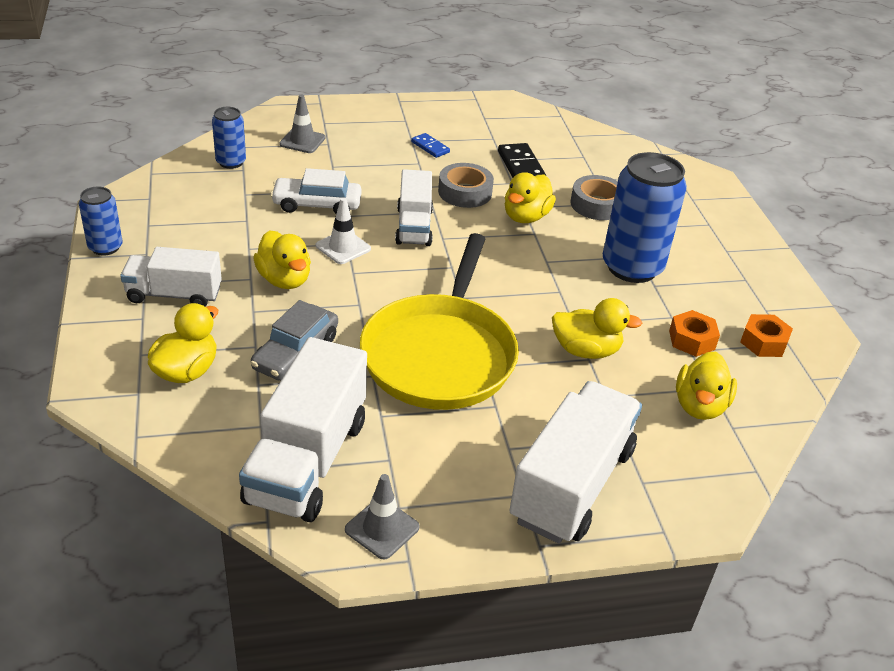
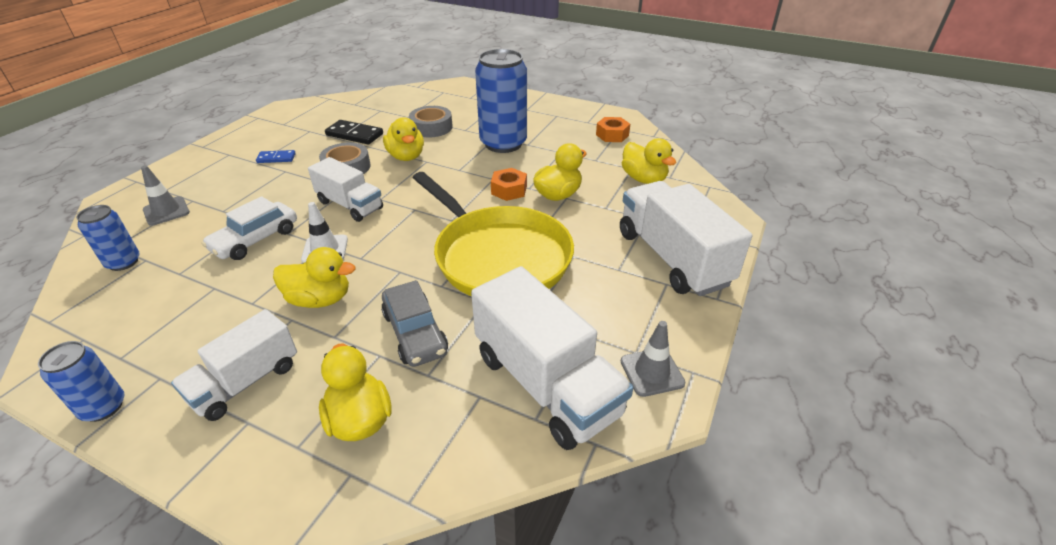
camera: 50 degrees left, 0 degrees up
(691, 340) = (587, 155): orange nut -> orange nut (509, 190)

